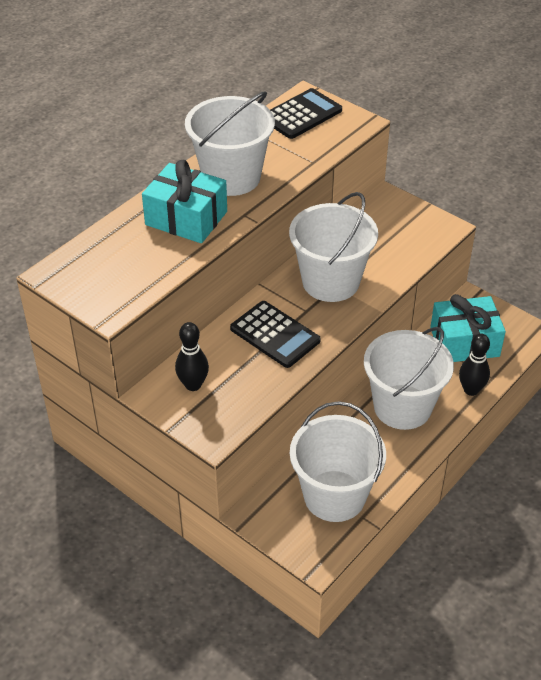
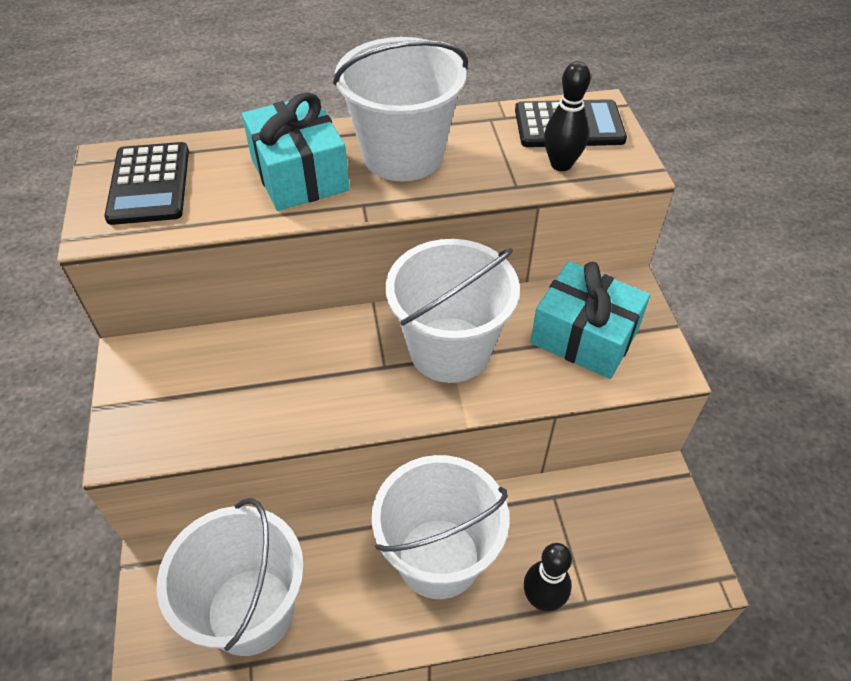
camera: 40 degrees right, 5 degrees up
(193, 385) = (176, 373): black bowling pin -> black bowling pin (561, 164)
(275, 335) = (319, 373): black calculator -> black calculator (149, 184)
(464, 342) = (597, 529): turquoise gift -> turquoise gift (584, 336)

